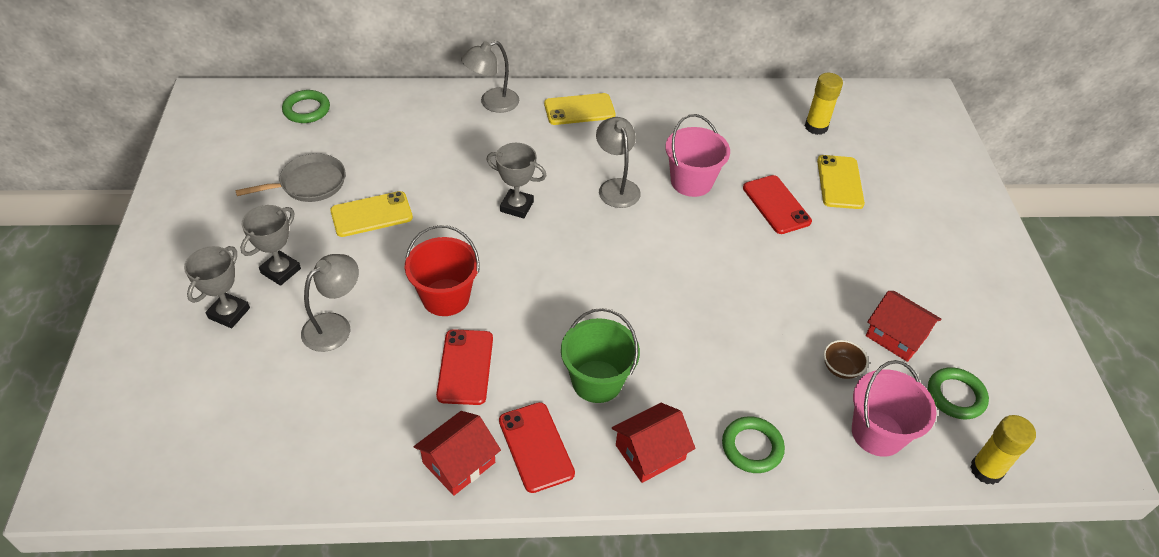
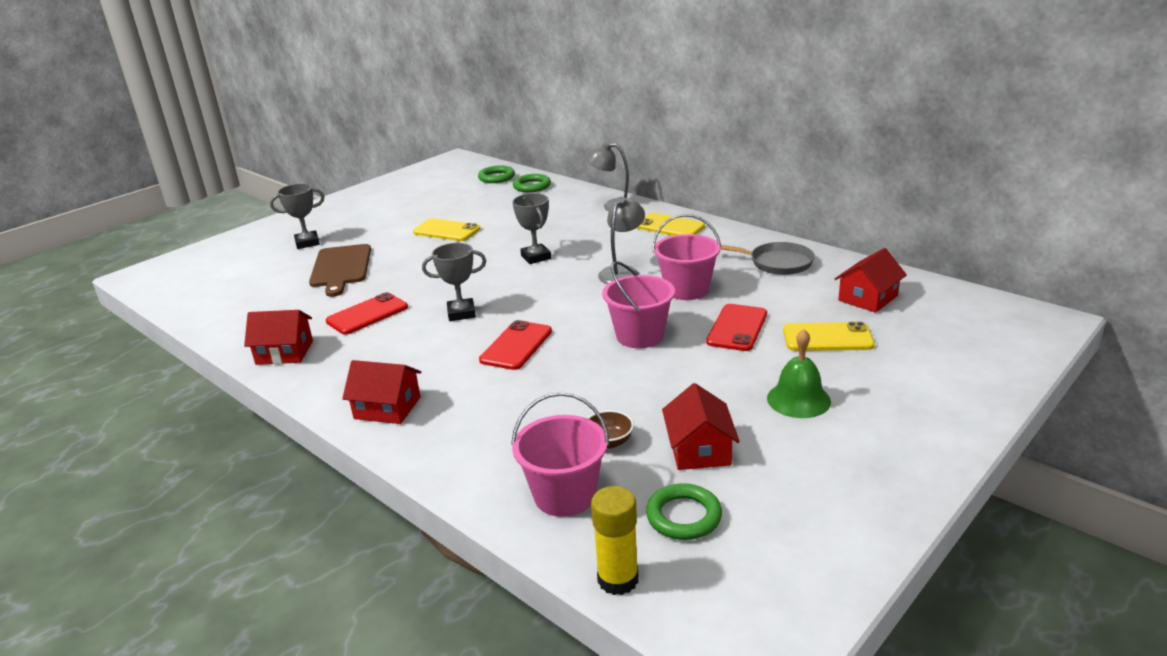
camera: 50 degrees right, 20 degrees down
(281, 271) = (360, 236): grey trophy -> grey trophy (461, 313)
(309, 184) = (440, 207): grey pan -> grey pan (777, 263)
(335, 326) = (341, 268): grey lamp -> brown cutting board
(445, 297) = (416, 280): red bucket -> none
(536, 447) = (333, 368): red phone -> red phone (516, 346)
(597, 381) = (424, 357): green bucket -> none
(724, 252) = (640, 336): none -> pink bucket
(752, 447) = (455, 445): green ring -> green ring (532, 186)
(816, 127) = (868, 298): yellow glue stick -> red house
(840, 182) = (827, 338): yellow phone -> yellow phone turned 45 degrees clockwise
(892, 252) = (798, 399): none -> green bell

